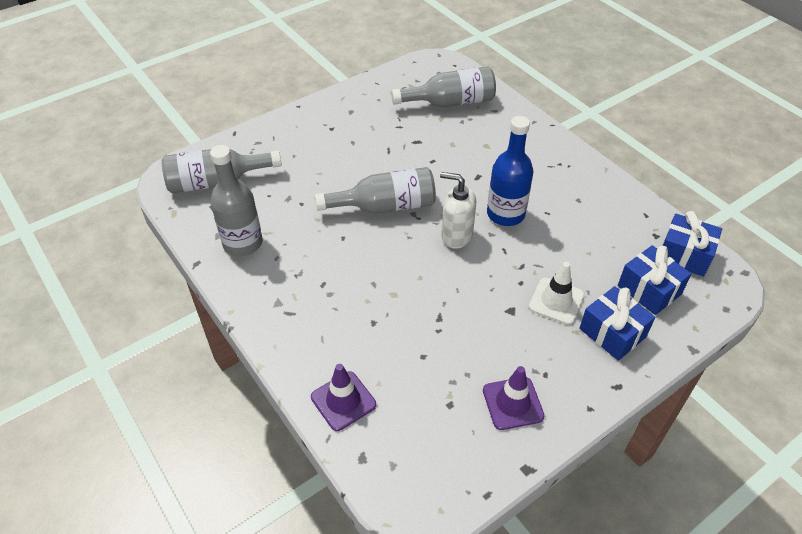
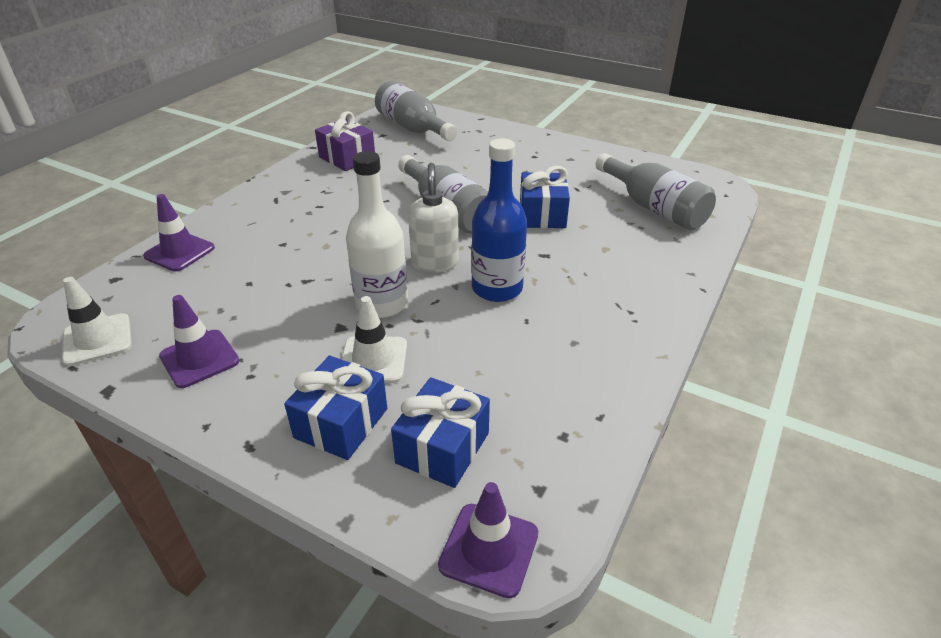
camera: 65 degrees right, 10 degrees down
(242, 243) = (347, 158): grey bottle -> purple gift
(456, 474) = (97, 340): none -> white traffic cone
(494, 280) = (382, 304): none -> white bottle
(684, 255) = (544, 478): blue gift -> blue gift (542, 215)
(725, 293) = (489, 549): none -> purple traffic cone

